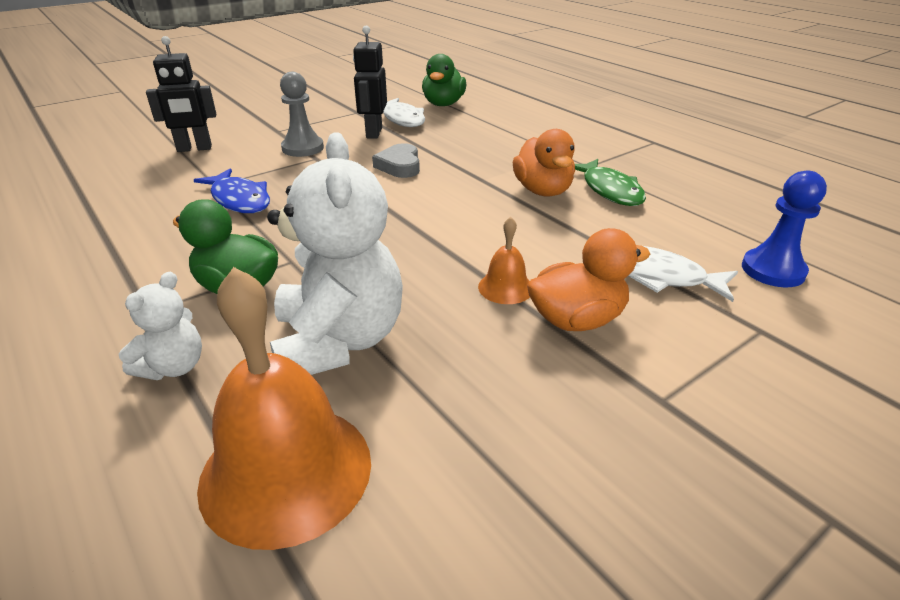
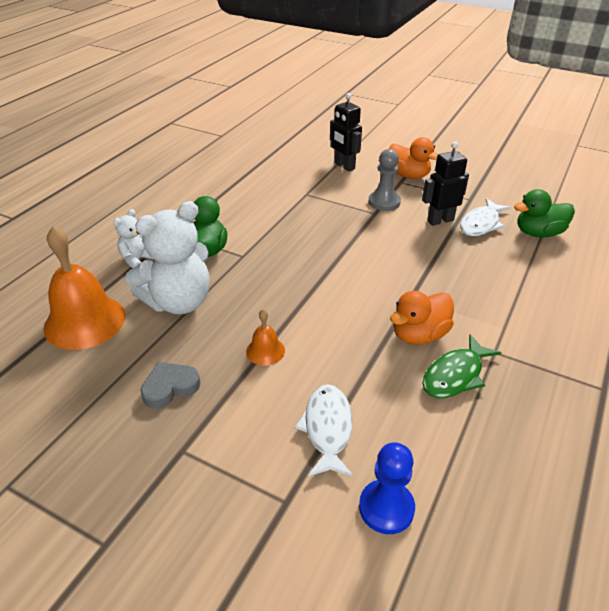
camera: 65 degrees right, 5 degrees up
(173, 367) = (138, 260): white teddy bear -> white teddy bear turned 120 degrees clockwise
(239, 200) = (295, 210): blue fish -> none
(399, 166) = (396, 251): grey heart -> grey heart (170, 387)
(577, 320) = (246, 394): orange duck -> orange duck (408, 175)

